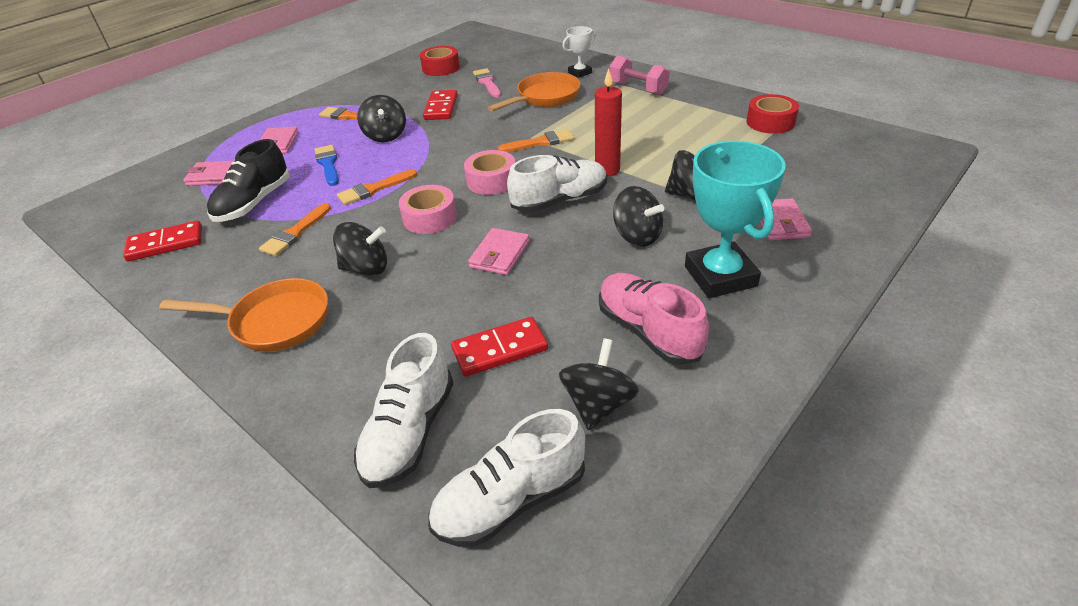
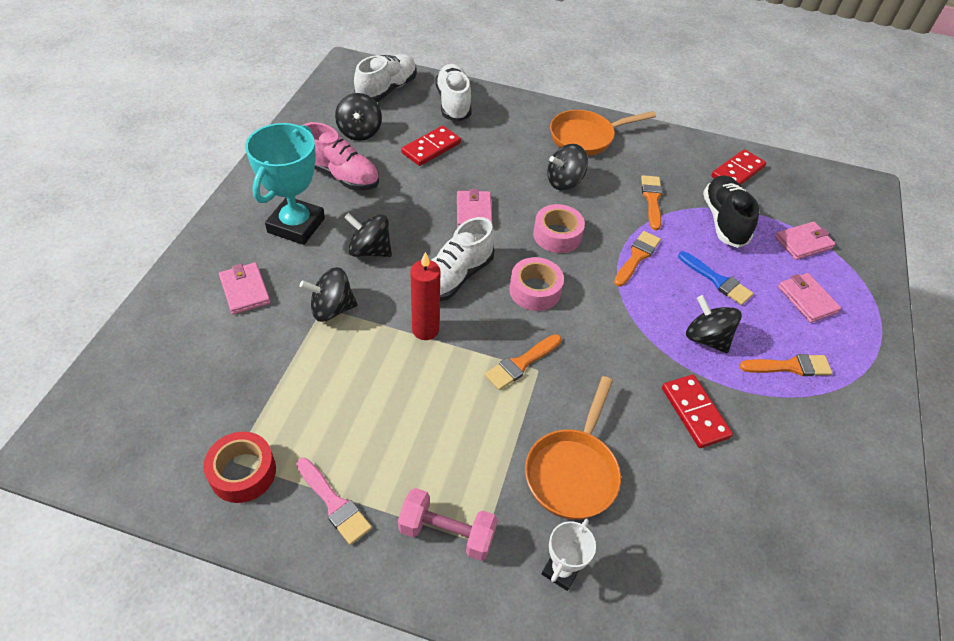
camera: 150 degrees right, 10 degrees up
(441, 68) = (796, 533): red tape -> none
(487, 82) = (685, 498): pink brush -> pink brush (334, 503)
(720, 276) = (296, 225): turquoise trophy -> turquoise trophy turned 60 degrees clockwise

